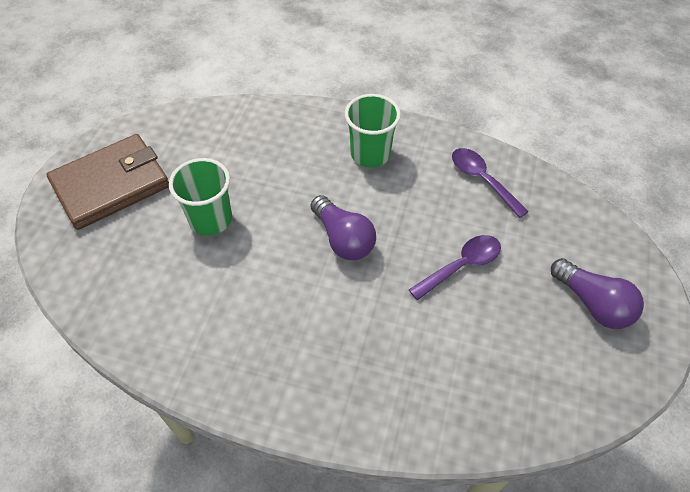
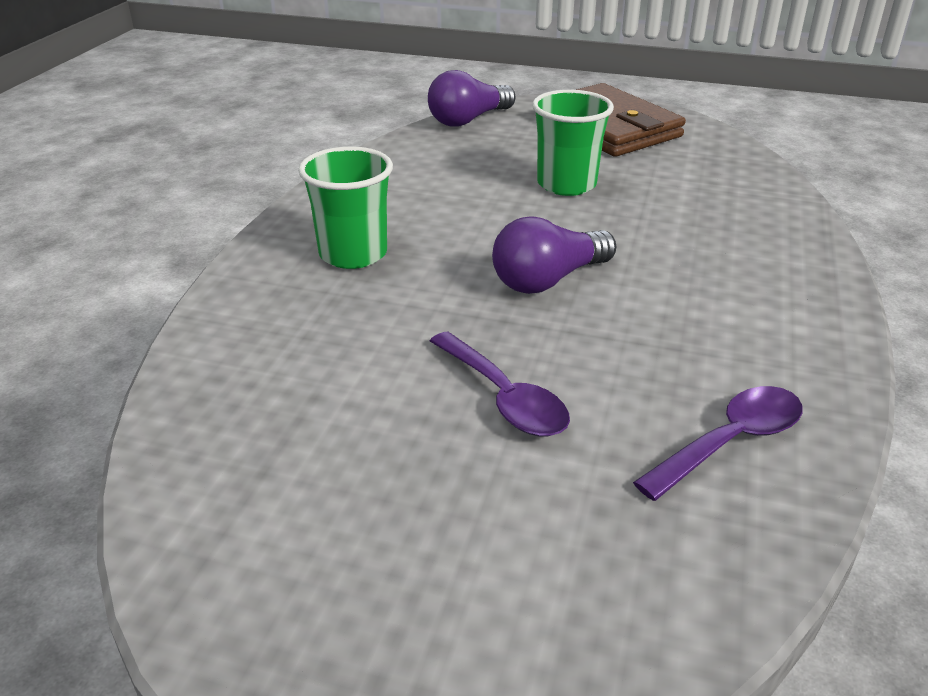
camera: 90 degrees right, 20 degrees down
(370, 154) = (744, 306): green cup -> green cup (353, 254)
(593, 304) = (411, 584): purple light bulb -> purple light bulb (468, 120)

